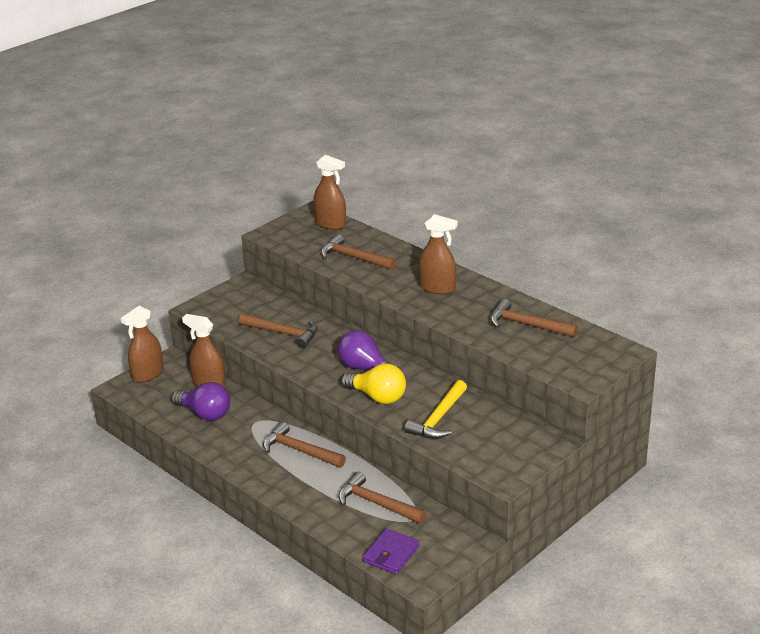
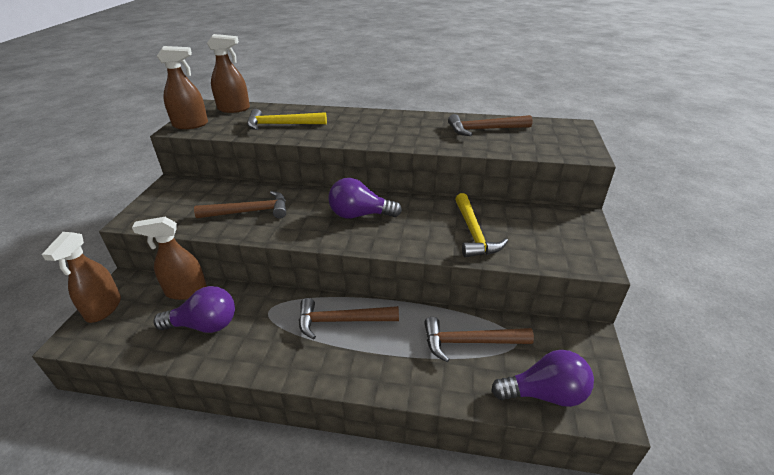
camera: 35 degrees left, 5 degrees up
(354, 258) = (281, 125): brown hammer -> yellow hammer
(377, 397) = (399, 235): yellow light bulb -> none
(391, 554) = (545, 393): purple wallet -> purple light bulb
(437, 288) = (380, 126): brown spray bottle -> brown spray bottle (191, 125)

